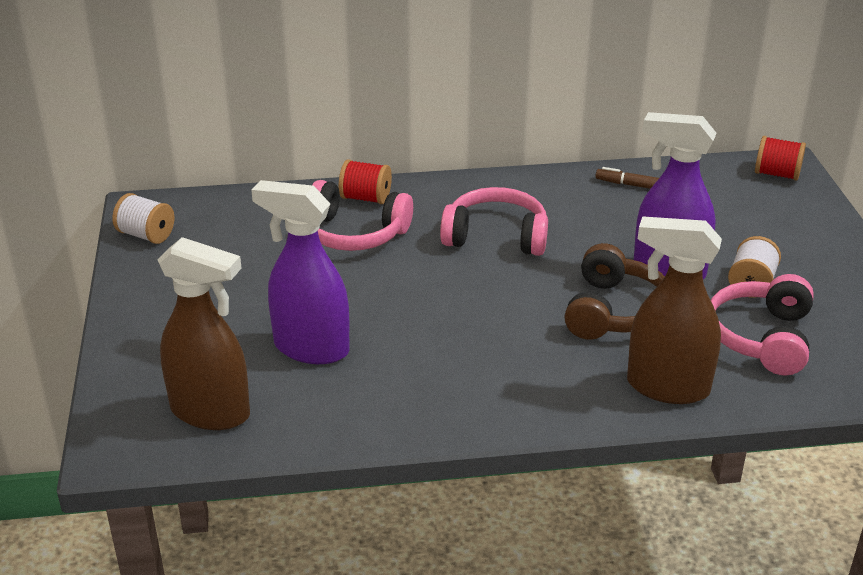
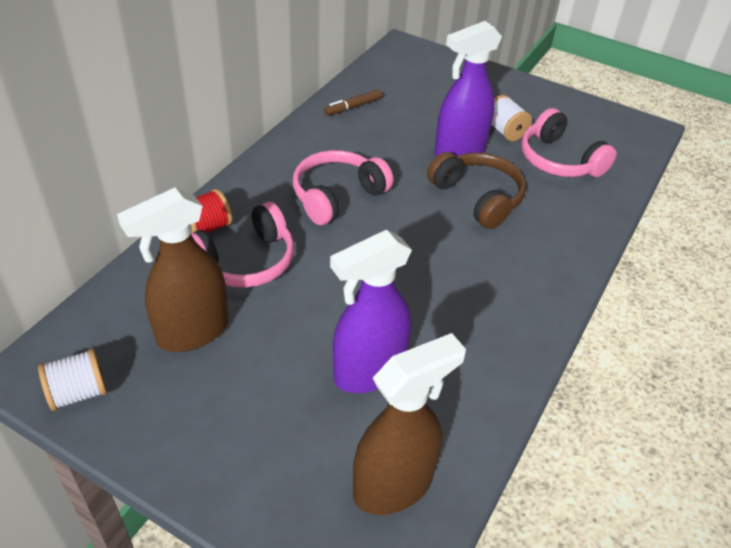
camera: 55 degrees left, 10 degrees up
(666, 387) = (573, 224): brown spray bottle -> brown spray bottle (192, 332)
(777, 174) = (408, 54): red spool -> none

